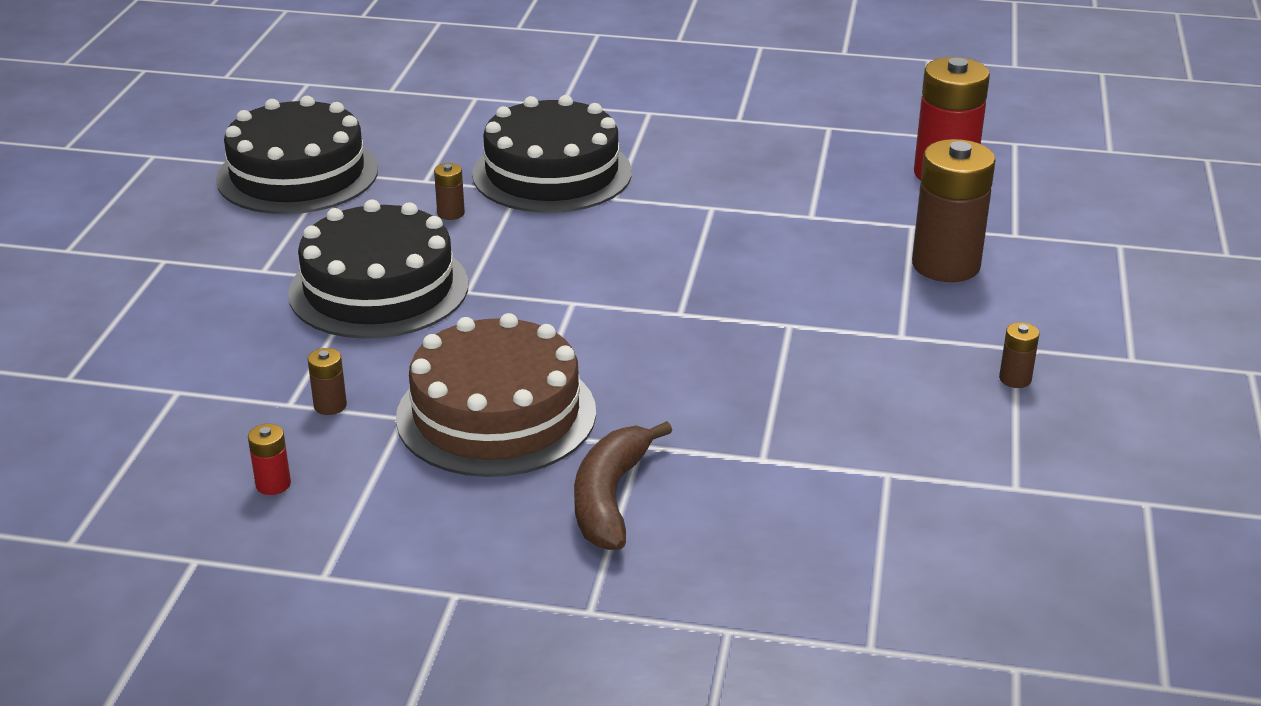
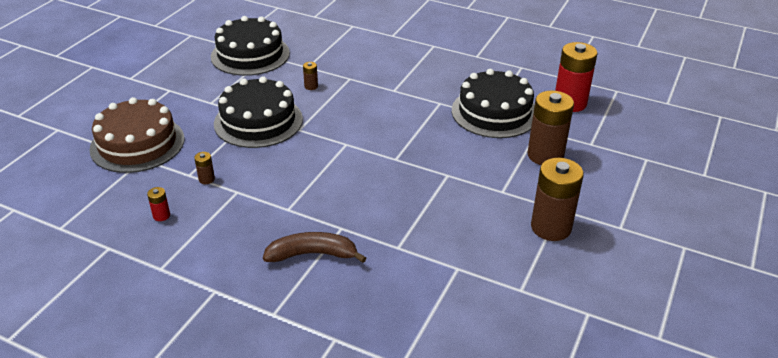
camera: 15 degrees right, 5 degrees up
(496, 414) = (280, 198): brown cake -> brown cake (137, 144)
(552, 173) = (369, 72): black cake -> black cake (494, 112)
(610, 498) = (312, 254): brown banana -> brown banana turned 60 degrees clockwise
(1015, 379) = (551, 227): brown battery -> brown battery, size x2.36

